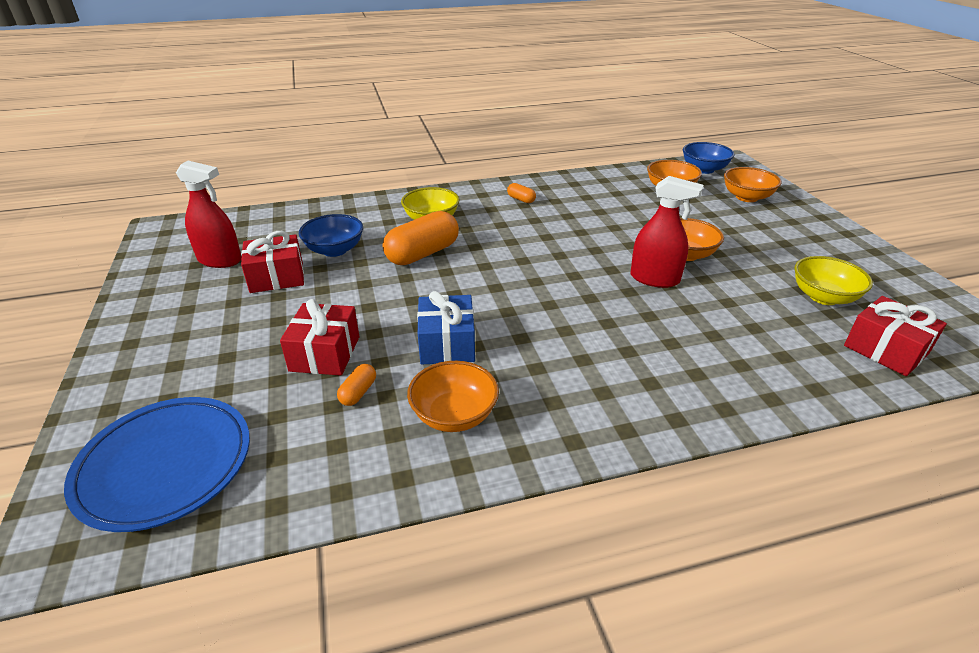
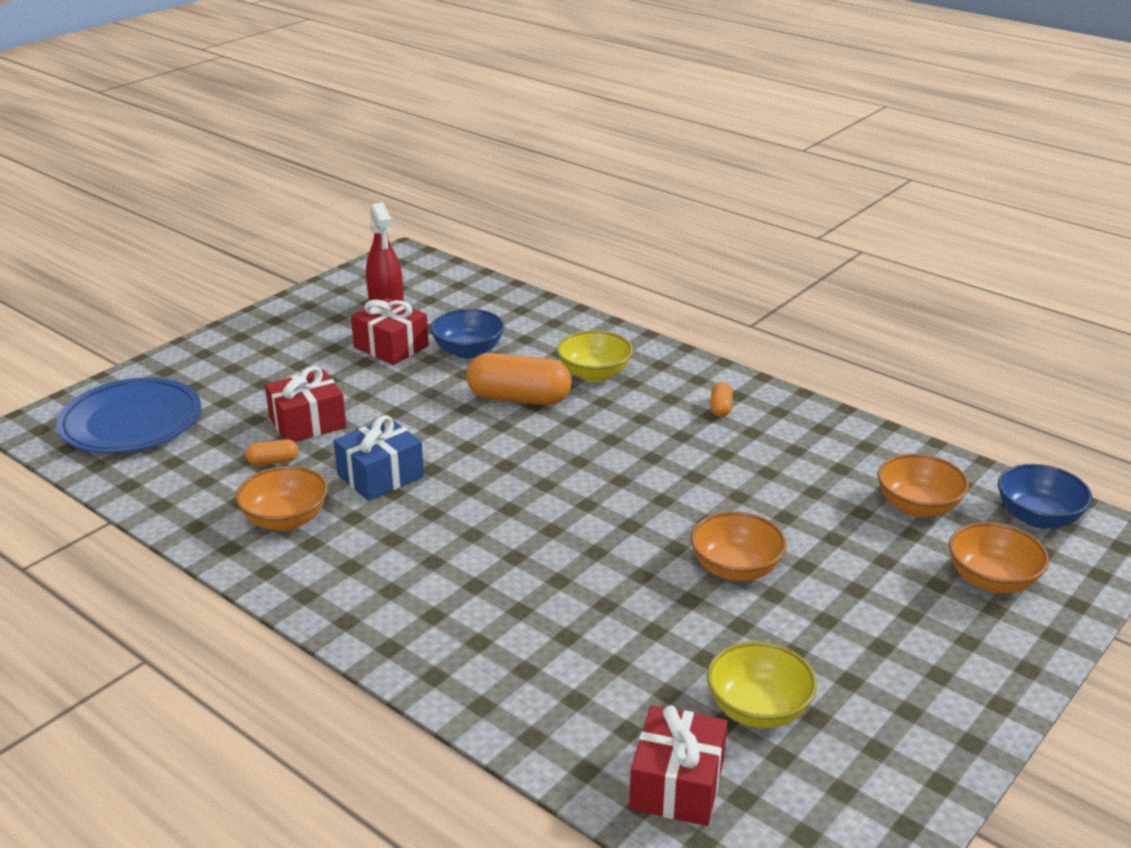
camera: 55 degrees right, 5 degrees down
(654, 279) = (644, 561): red spray bottle -> none

